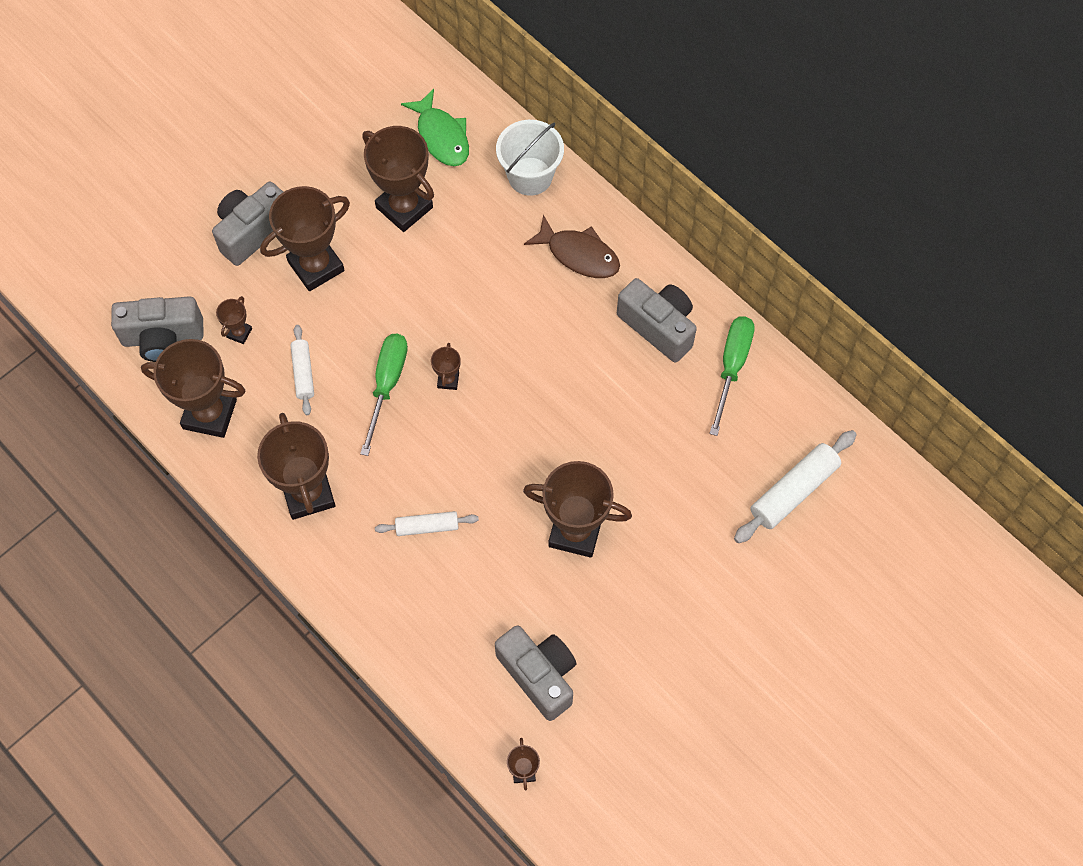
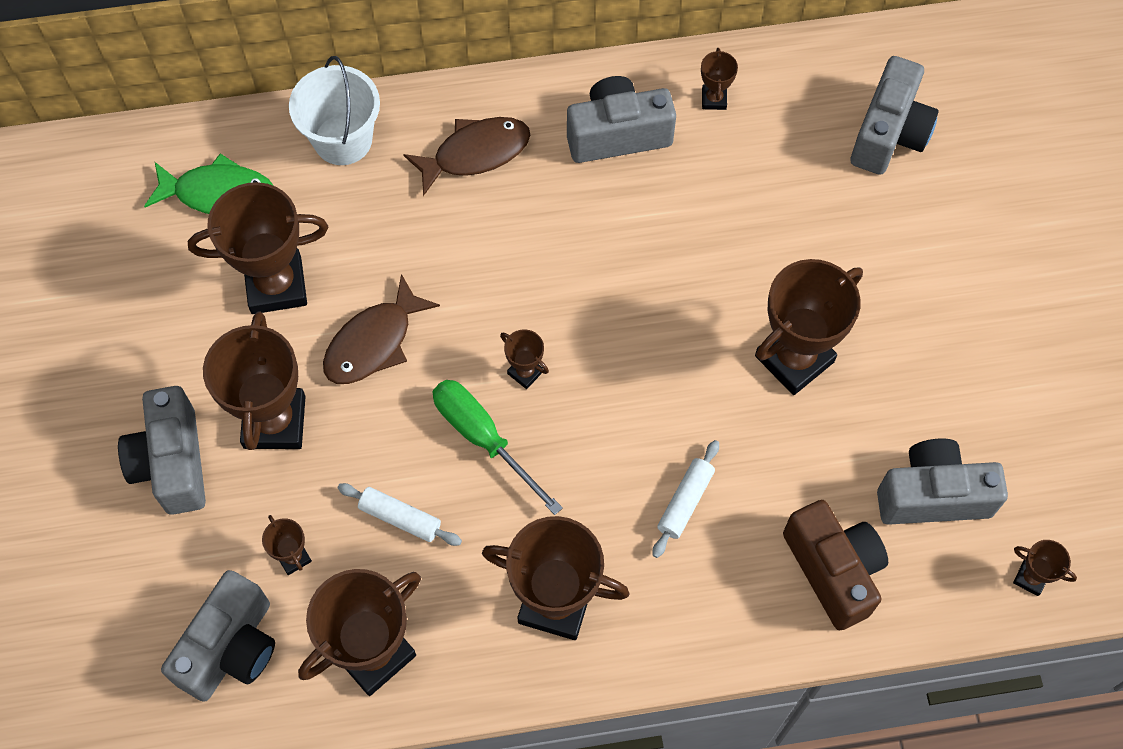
camera: 55 degrees left, 0 degrees up
(406, 284) = (374, 342): none -> brown fish
(443, 643) = (833, 570): none -> brown camera
(732, 367) = (714, 99): green screwdriver -> brown trophy
(793, 491) = (889, 133): white rolling pin -> grey camera

